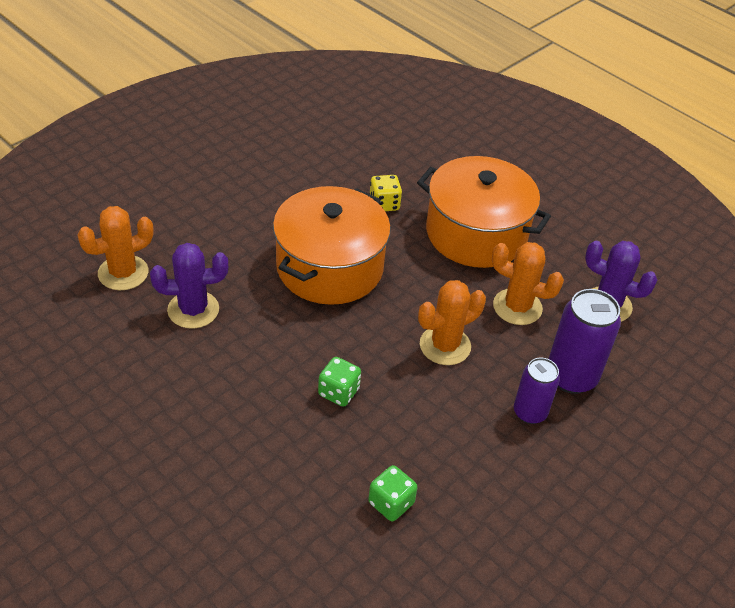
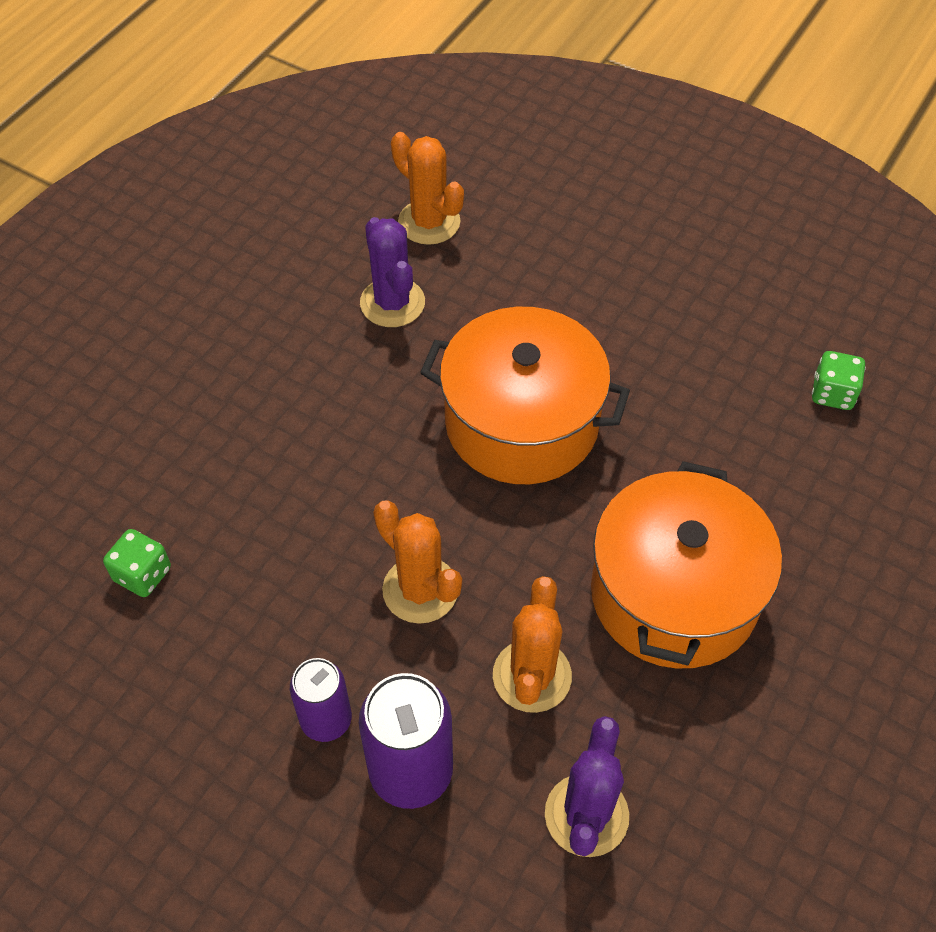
camera: 80 degrees right, 10 degrees up
(338, 392) = (302, 482): green dice -> green dice (832, 393)
(384, 204) = (683, 459): yellow dice -> none

